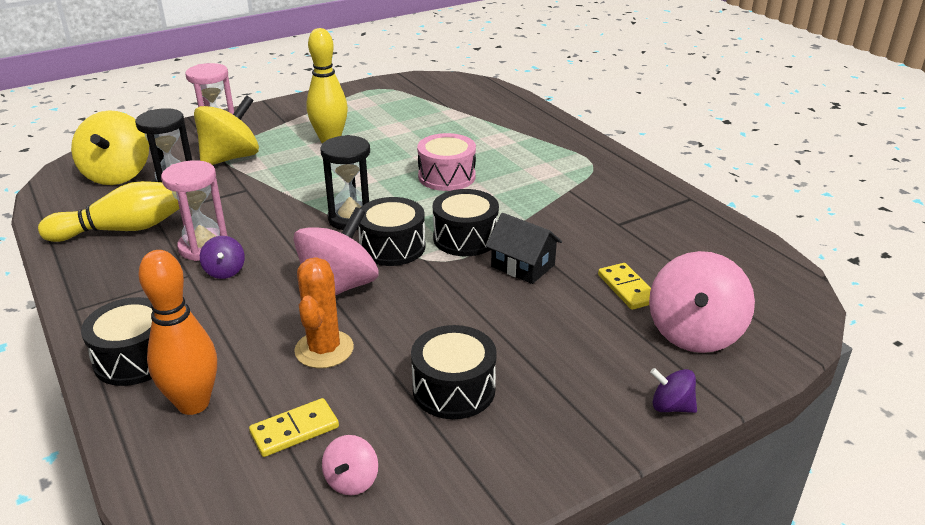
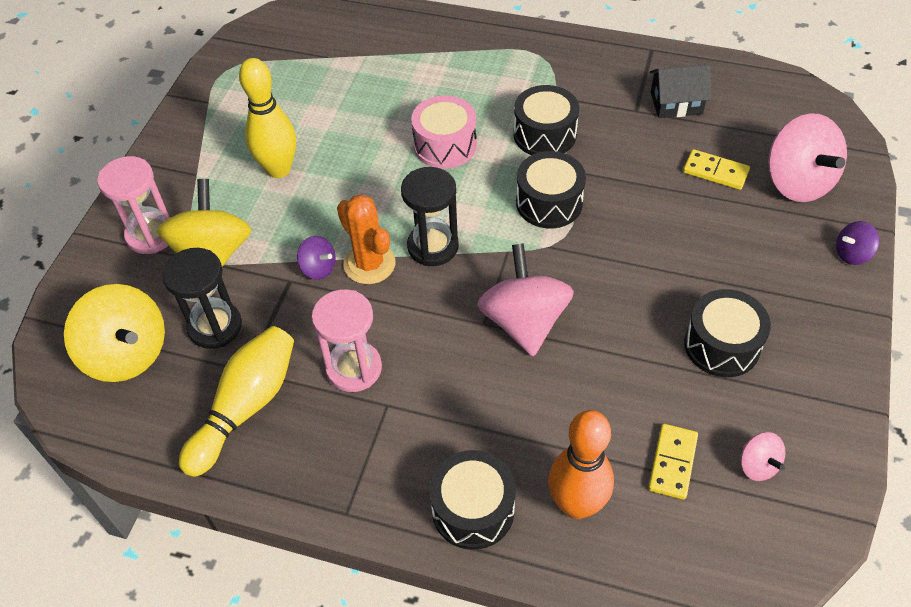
camera: 40 degrees left, 20 degrees up
(225, 271) = (411, 377): purple spinning top -> purple spinning top (318, 268)
(324, 349) = (596, 384): orange cactus -> orange cactus (369, 264)
(392, 247) = (507, 252): black drum -> black drum (544, 134)
(523, 266) = (624, 201): black house -> black house (676, 103)

